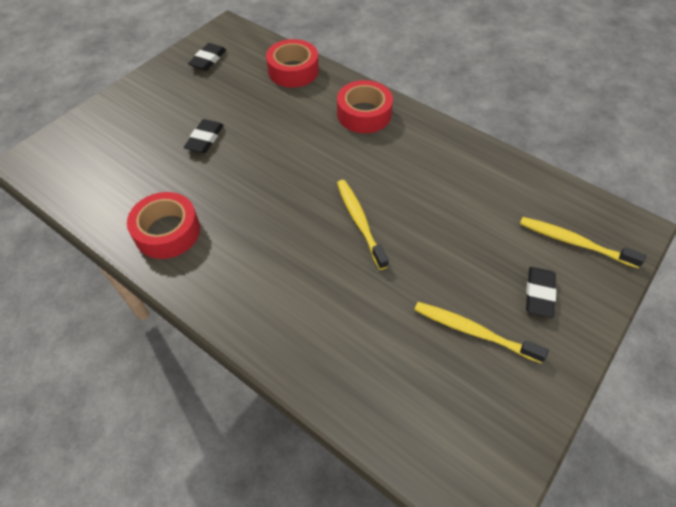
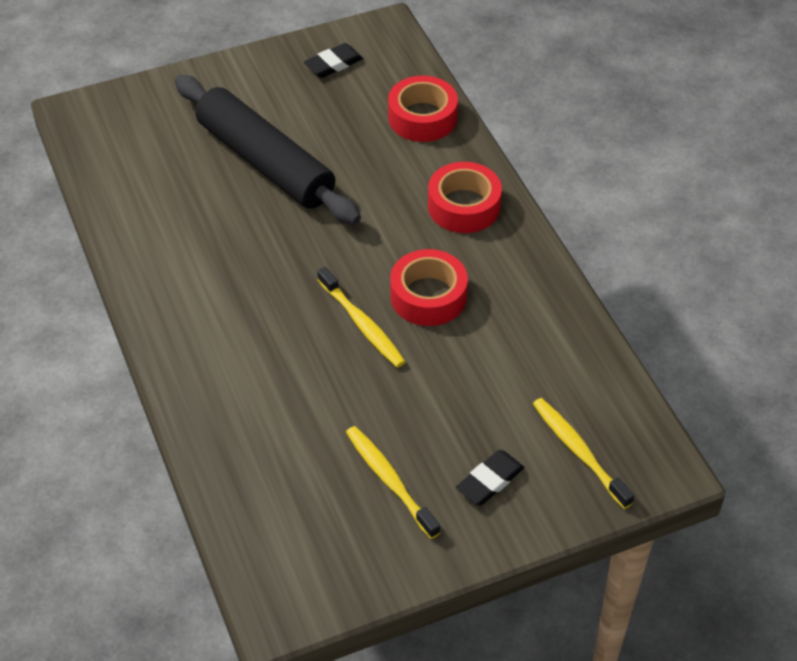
camera: 30 degrees right, 5 degrees down
(167, 232) = (163, 247): red tape -> red tape (428, 296)
(205, 139) = (265, 162): black eraser -> black rolling pin
(360, 222) = (362, 324): yellow toothbrush -> yellow toothbrush turned 135 degrees clockwise

